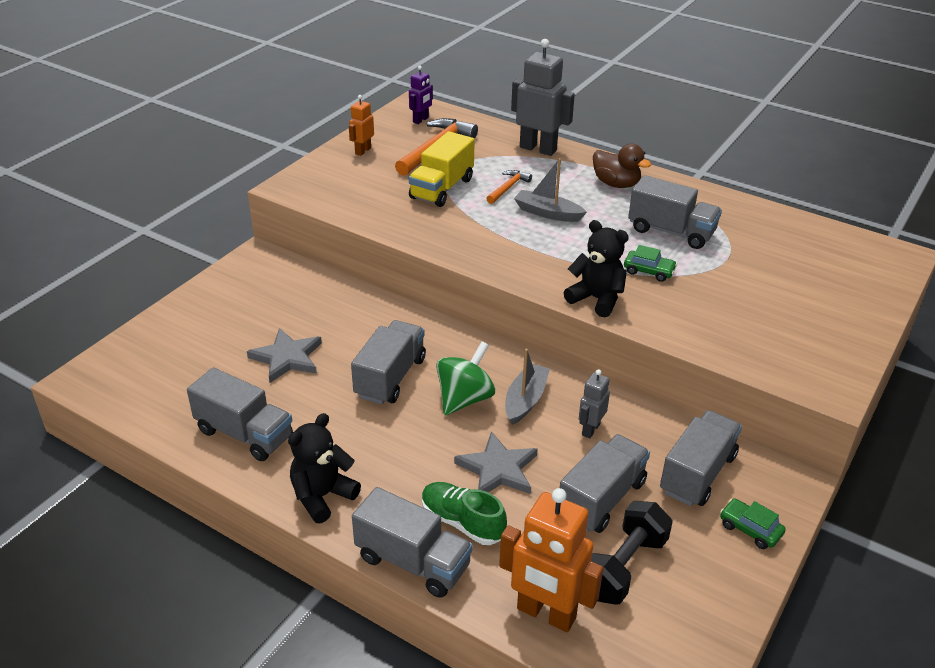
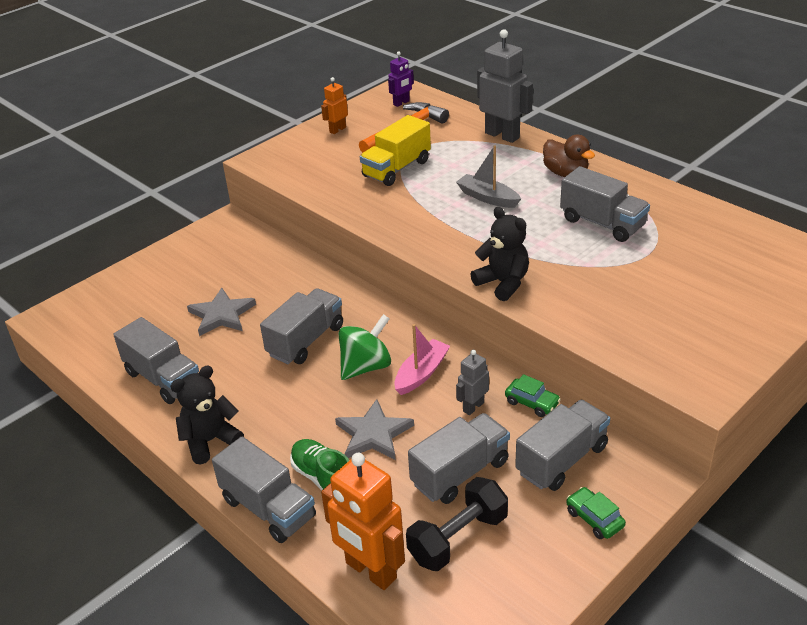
camera: 15 degrees right, 0 degrees up
(508, 188) = (459, 171): orange hammer -> none
(525, 400) = (421, 373): grey boat -> pink boat
(649, 271) = (564, 260): green car -> green car (532, 403)

